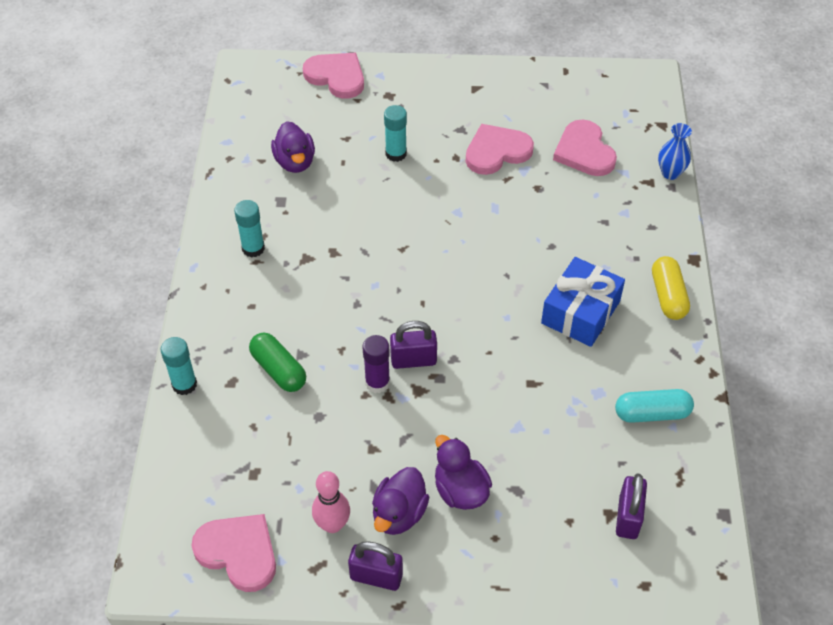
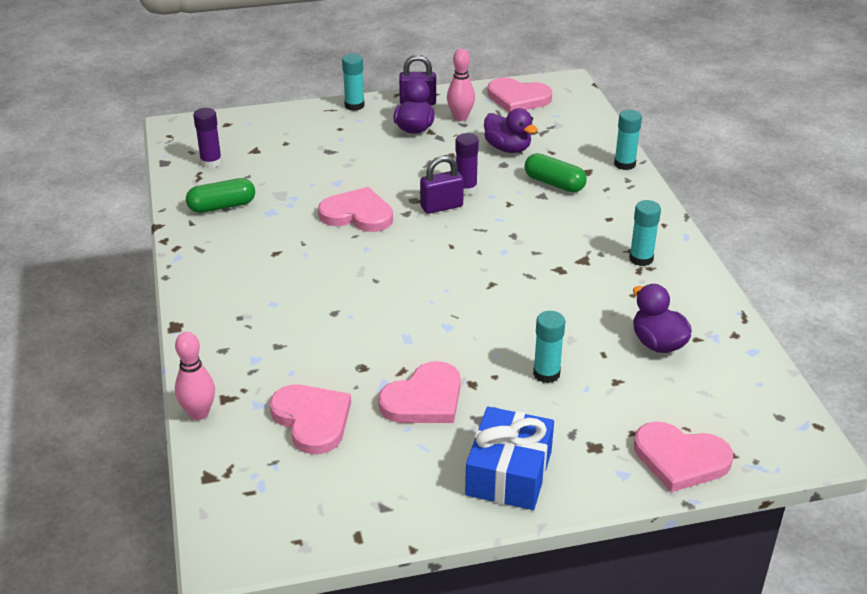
camera: 165 degrees right, 15 degrees down
(460, 490) = (373, 145): purple duck -> purple duck (508, 148)
(465, 589) = (354, 105): none -> turquoise glue stick
(505, 368) = (357, 214): none -> pink heart
(580, 312) = (294, 263): blue gift -> blue gift (509, 473)
(628, 517) = (240, 150): purple padlock -> none
(652, 413) = (222, 206): turquoise capsule -> green capsule
(665, 500) = (211, 162): none -> purple glue stick
(668, 296) = (205, 289): yellow capsule -> none
(670, 173) = (199, 413): blue vase -> pink bowling pin

